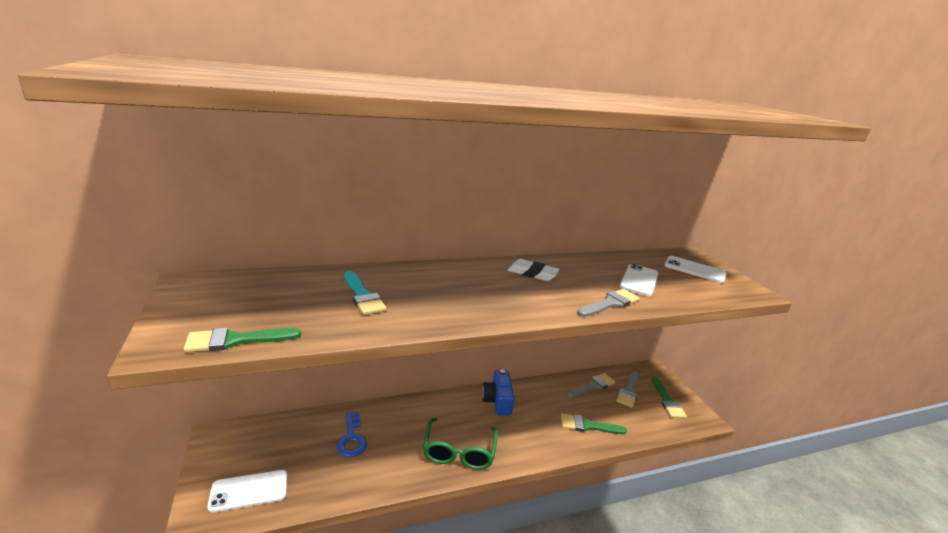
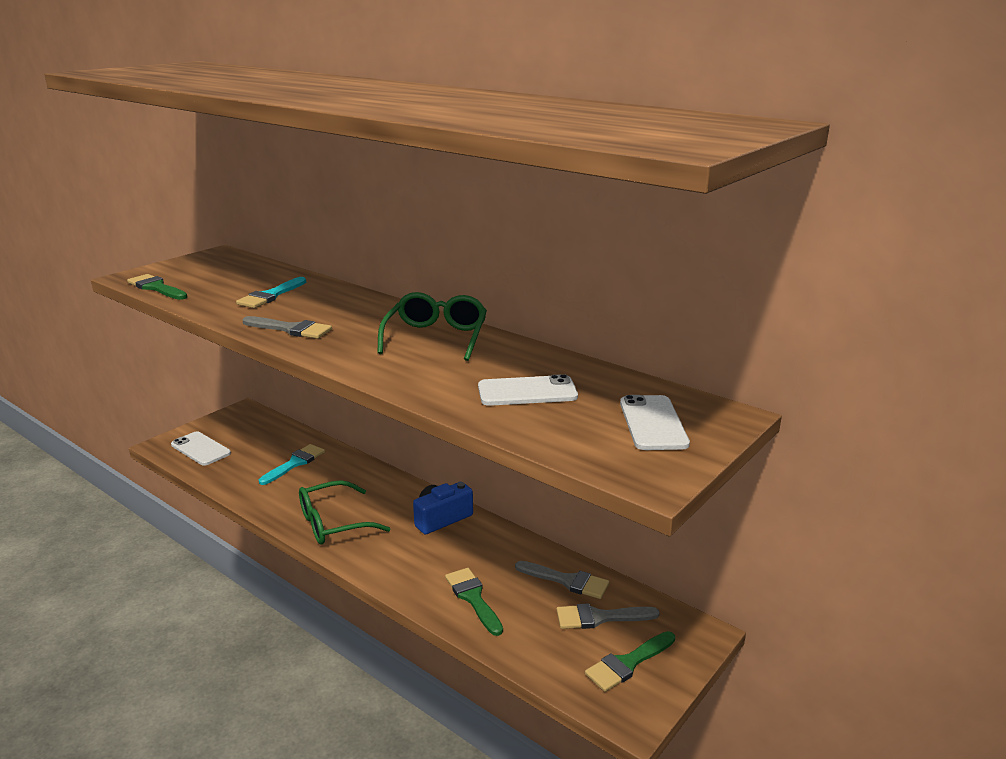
camera: 60 degrees right, 0 degrees up
(352, 439) = (295, 463): blue key -> turquoise brush
(532, 273) = (436, 337): white eraser -> green glasses
(610, 303) = (419, 386): grey brush -> grey brush (291, 329)

